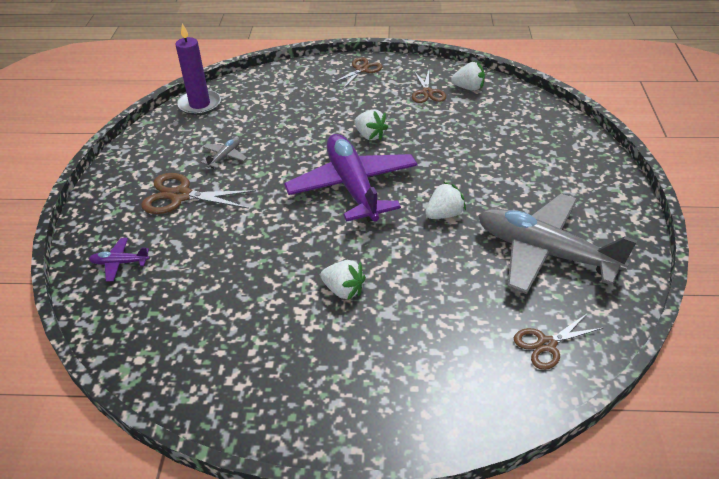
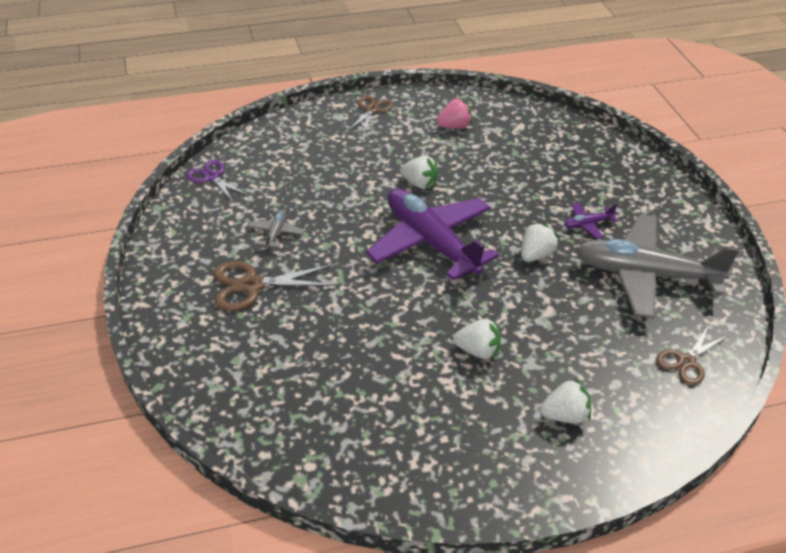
camera: 20 degrees left, 0 degrees up
(120, 263) = (228, 372): purple plane -> purple plane (587, 224)
(200, 104) = (212, 177): purple candle -> purple scissors
(427, 92) = (454, 126): brown scissors -> pink strawberry
(468, 88) = (493, 115): white strawberry -> white strawberry (565, 415)

